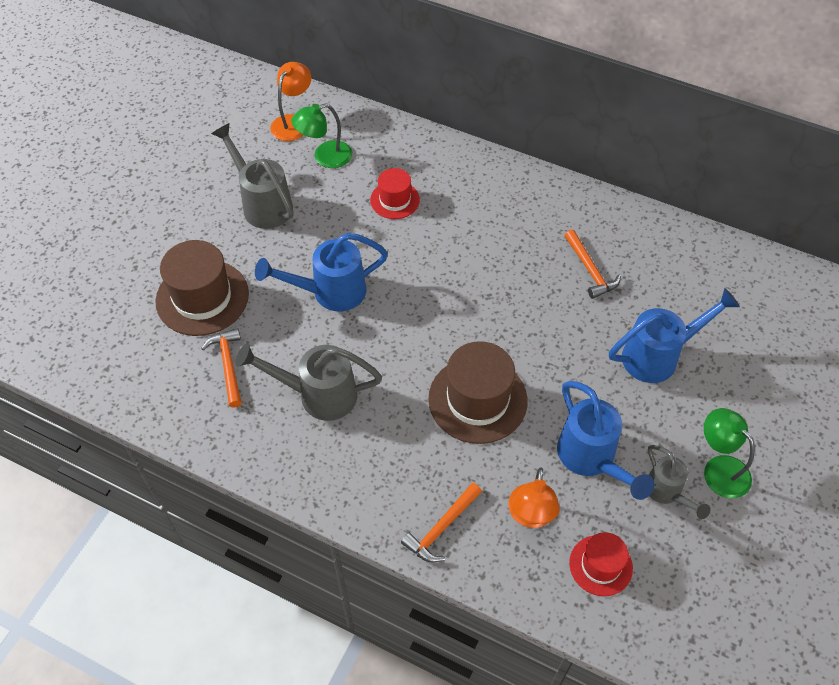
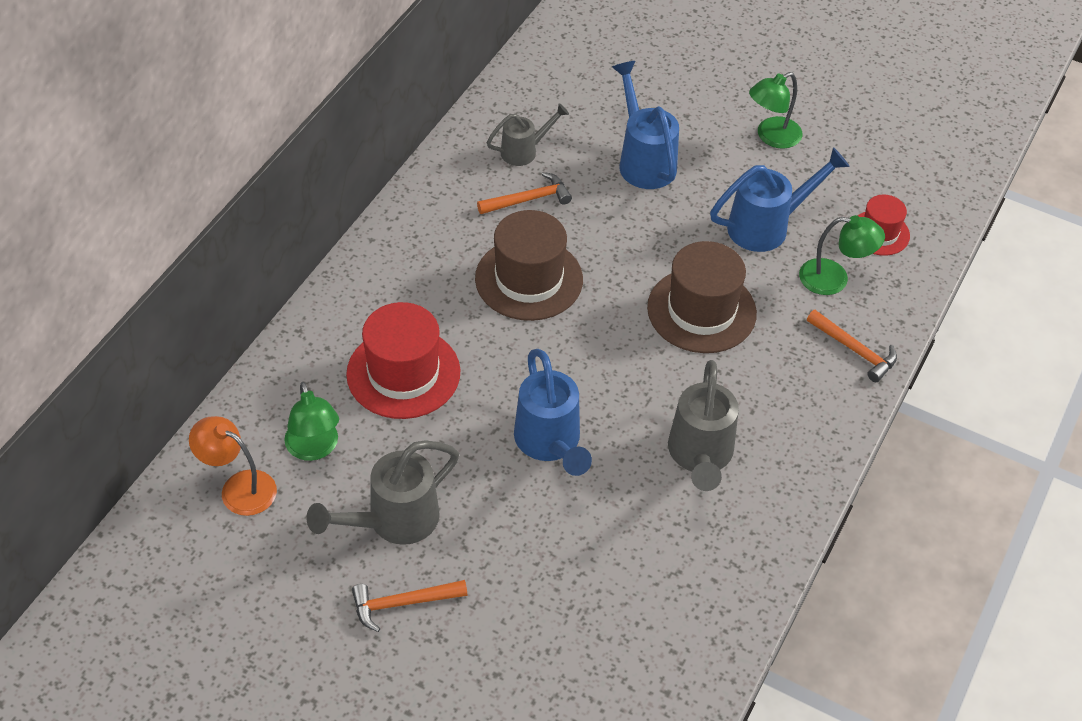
camera: 90 degrees left, 5 degrees down
(202, 297) = (553, 586): brown hat -> brown hat (529, 279)
(228, 365) = (659, 551): orange hammer -> orange hammer (402, 603)
(395, 200) = (403, 373): red hat -> red hat, size x1.74
(530, 516) = (834, 279): orange lamp -> green lamp
(667, 493) = (800, 176): grey watering can -> grey watering can (525, 151)

